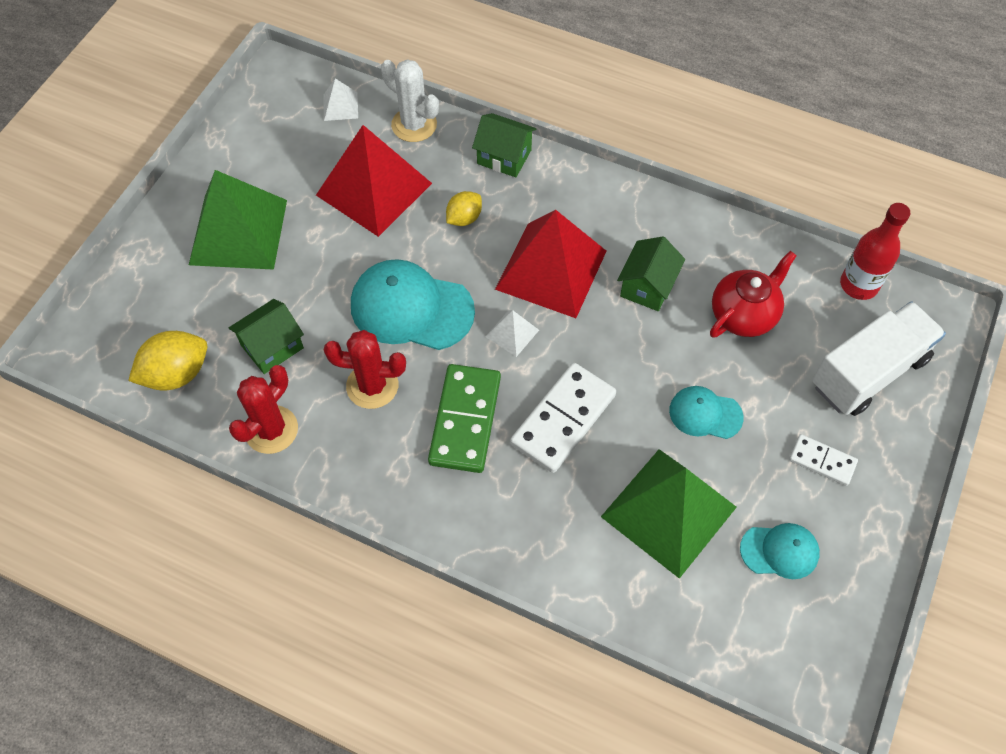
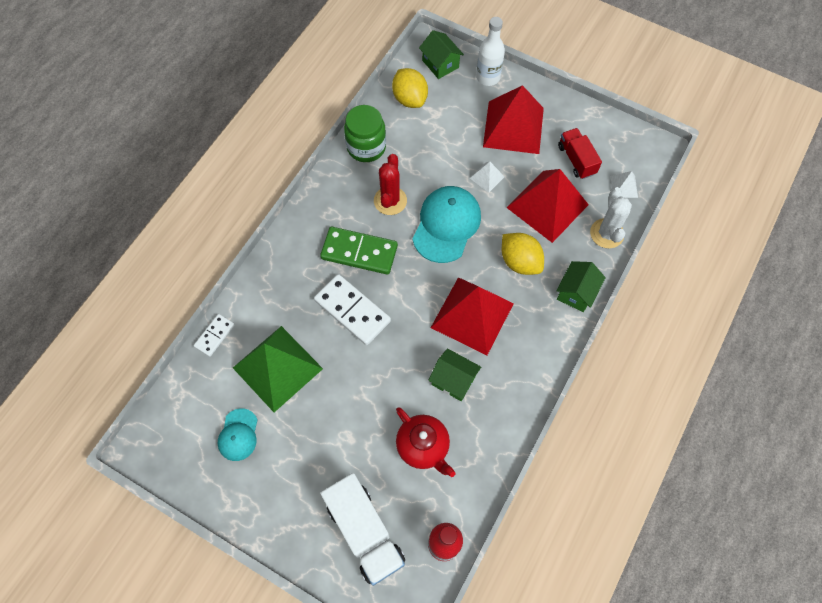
camera: 95 degrees right, 5 degrees up
(141, 268) = (488, 77): none -> white bottle
(238, 232) = (513, 127): green pyramid -> red pyramid
(271, 430) = (366, 147): red cactus -> green jar
(272, 346) = (424, 147): green house -> green house (440, 64)
(297, 157) = (576, 160): none -> red truck
(414, 125) = (606, 233): white cactus -> white cactus turned 45 degrees counterclockwise
(464, 218) = (520, 262): yellow lemon -> yellow lemon, size x1.63
(512, 333) = (421, 285): white pyramid -> white pyramid (487, 177)
(705, 414) = (345, 404): turquoise cap -> none
(822, 461) = (298, 479): white domino -> white domino (215, 336)

